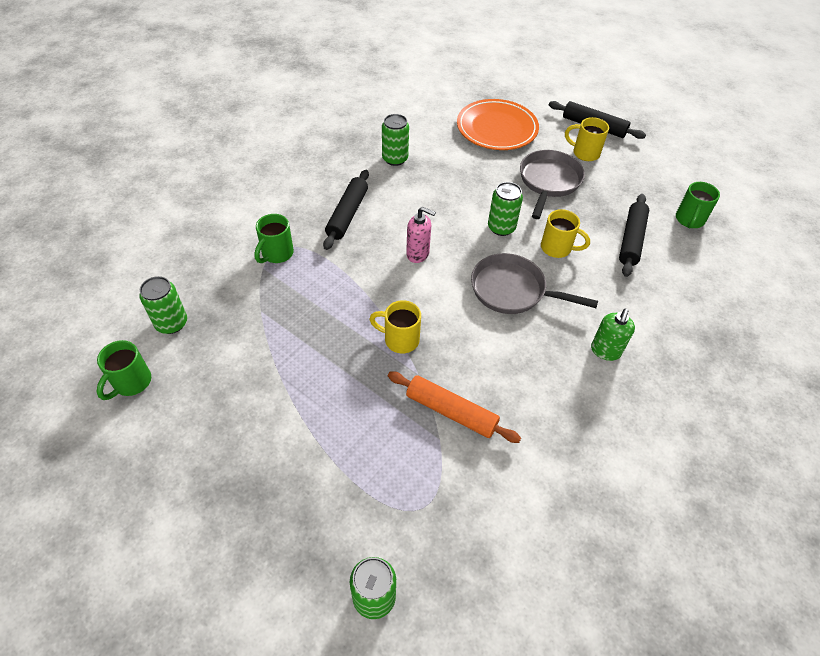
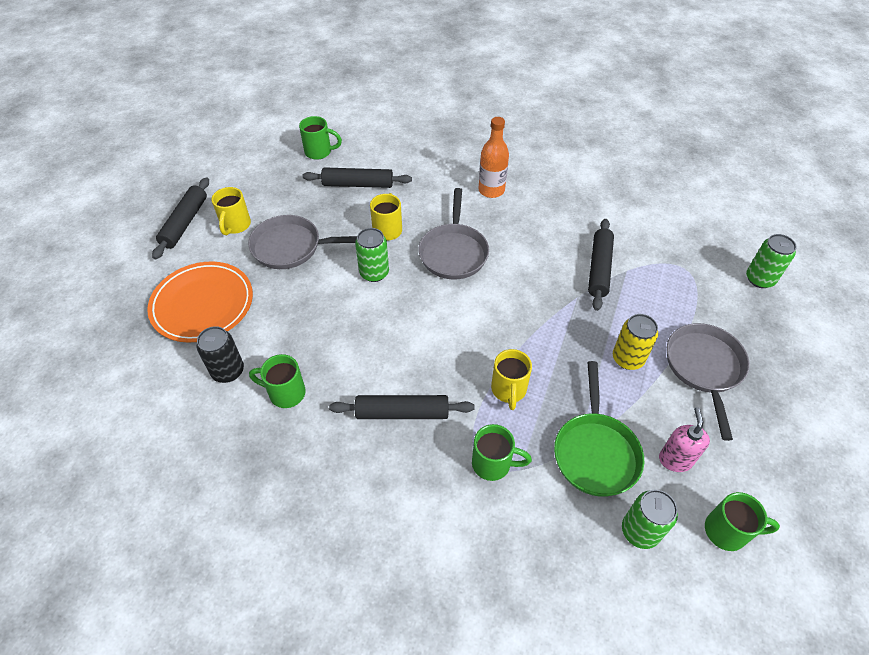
camera: 105 degrees left, 0 degrees up
(249, 321) = (595, 452): none -> green pan
(282, 452) = (704, 368): none -> grey pan
(325, 386) = (628, 358): none -> yellow can
(395, 159) = (285, 393): green can -> green mug
(400, 339) = (549, 318): yellow mug -> yellow mug (508, 390)
(418, 254) = (437, 331): pink soap dispenser -> pink soap dispenser (675, 460)
(427, 135) = (228, 371): none -> black can
(451, 411) = (599, 268): orange rolling pin -> black rolling pin
(605, 351) = (491, 190): green soap dispenser -> orange bottle

